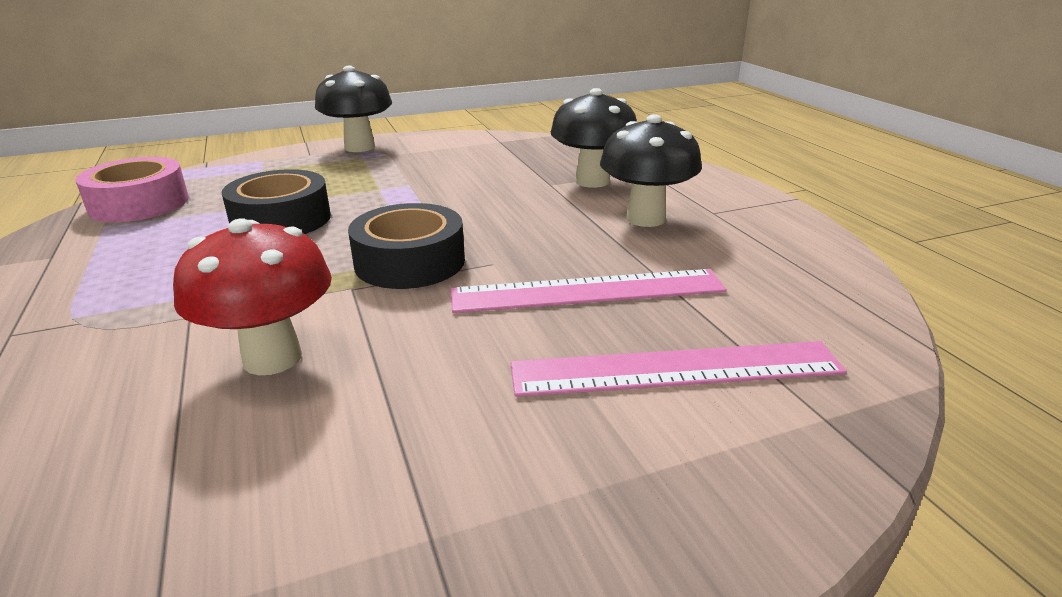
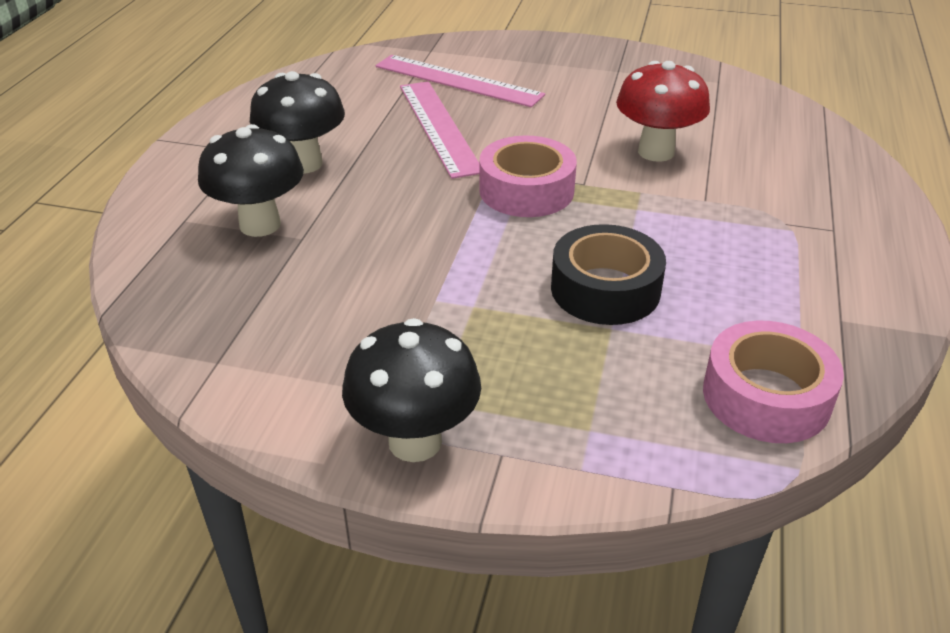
camera: 145 degrees left, 10 degrees up
(410, 262) = (526, 190): black tape -> pink tape
(587, 291) = (438, 127): pink ruler -> pink ruler turned 45 degrees clockwise

